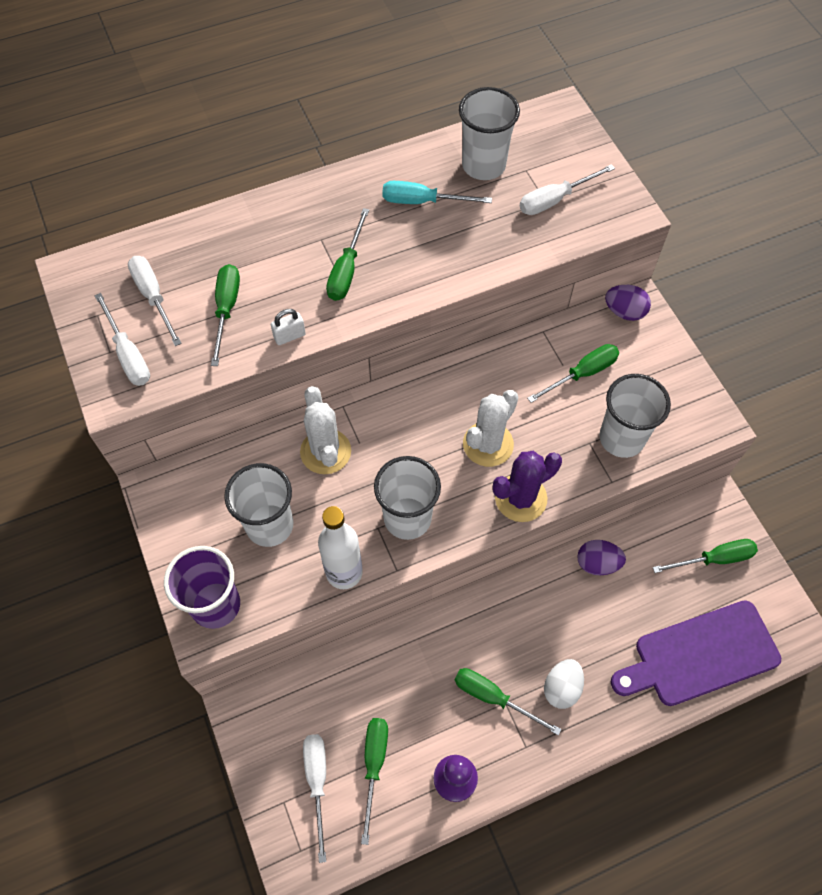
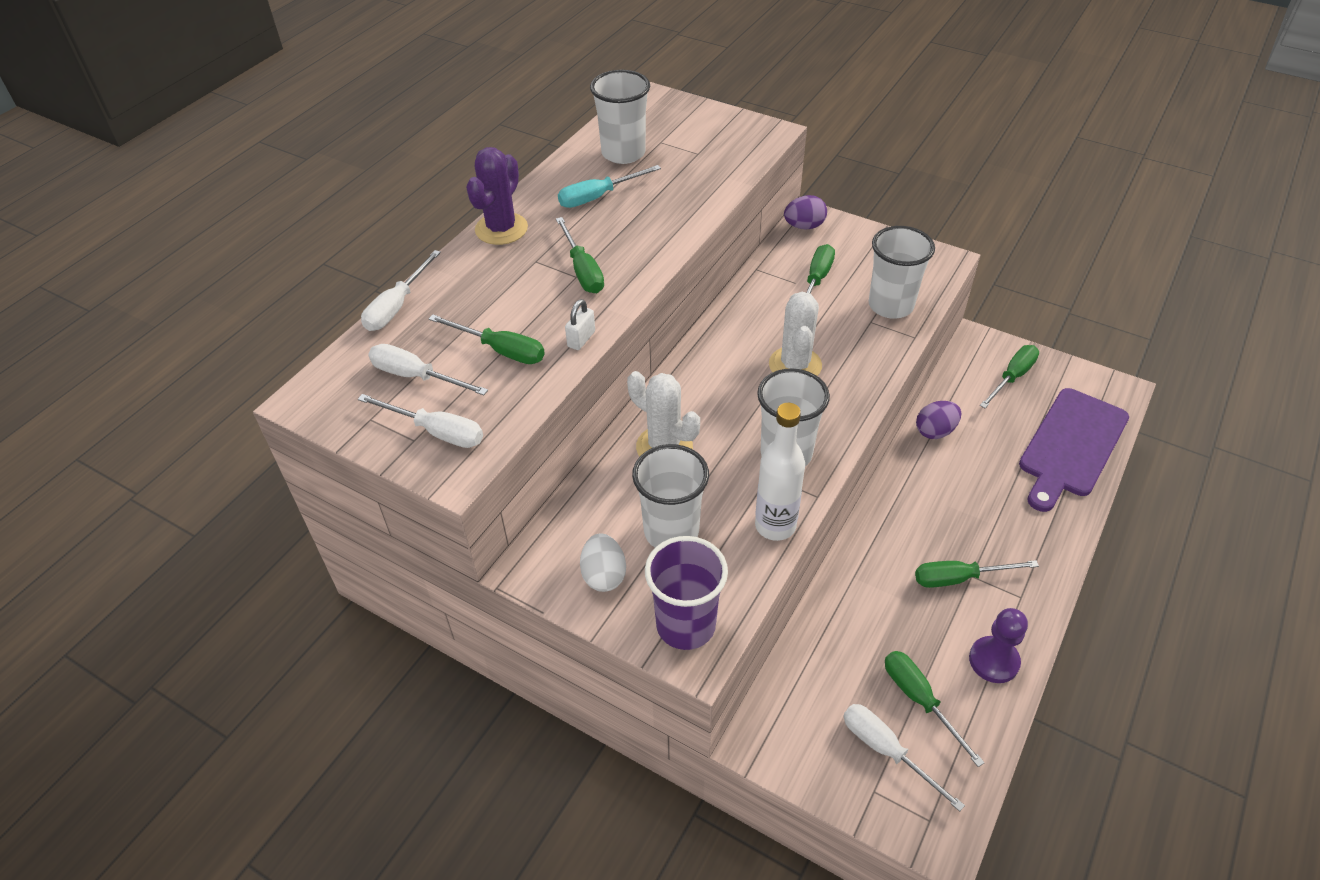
camera: 35 degrees left, 15 degrees down
(226, 309) = (500, 350): green screwdriver -> green screwdriver turned 150 degrees clockwise
(520, 498) = (860, 387): purple cactus -> purple cactus (501, 229)
(555, 199) = (704, 149): white screwdriver -> white screwdriver (397, 306)
(561, 688) = (1001, 535): white egg -> white egg (604, 575)

